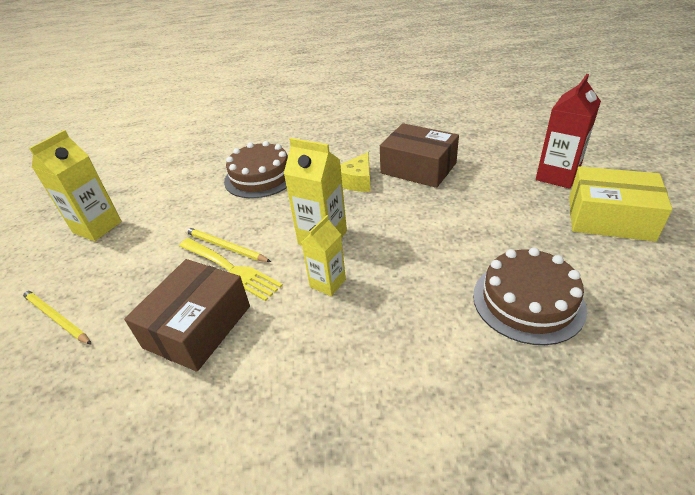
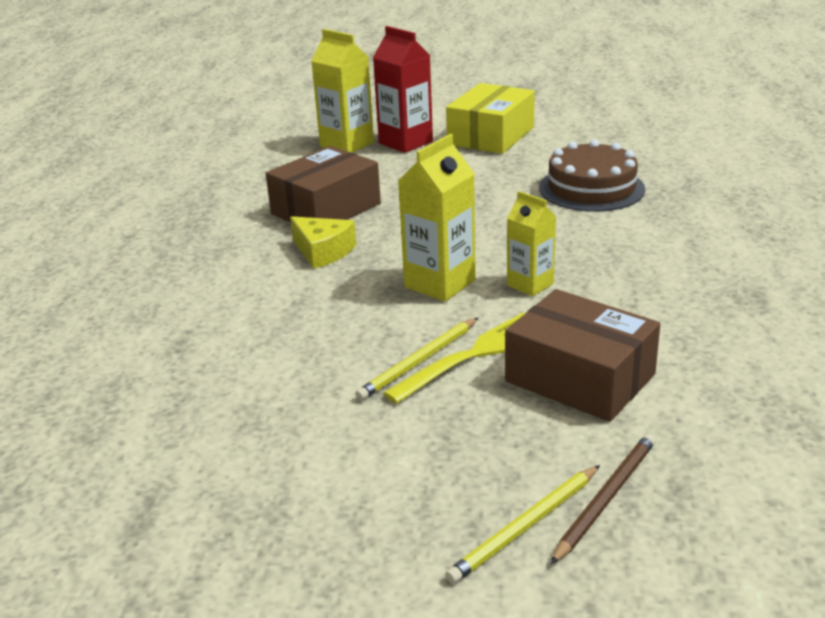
camera: 80 degrees left, 10 degrees down
(65, 353) = (606, 498): none -> brown pencil
(97, 227) = (272, 519): yellow carton -> yellow carton (347, 144)
(260, 177) = (241, 331): brown cake -> none

